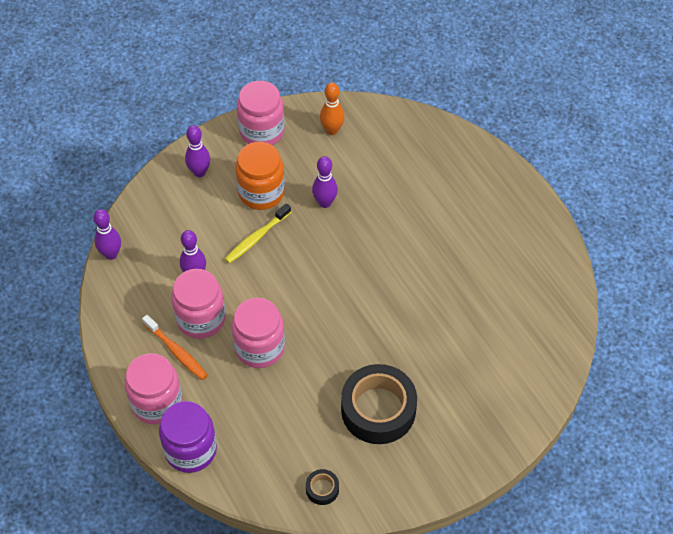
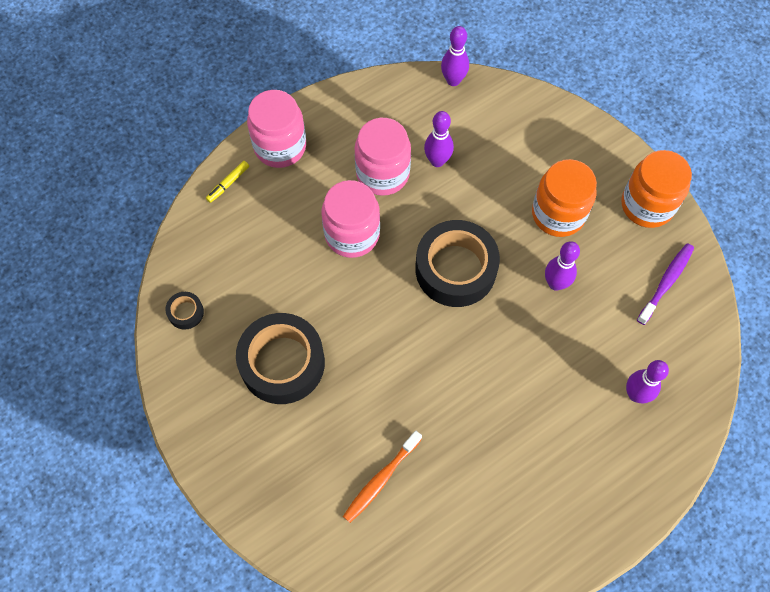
camera: 85 degrees right, 10 degrees up
(176, 352) = (340, 156): orange toothbrush -> orange toothbrush (380, 480)
(190, 450) = (228, 184): purple jar -> yellow marker
(199, 172) = (575, 148): purple bowling pin -> purple bowling pin (635, 394)
(256, 238) = (494, 216): yellow toothbrush -> none
(262, 131) = (647, 205): pink jar -> orange jar
(303, 271) = (455, 269): none -> black tape
(332, 130) = (666, 282): orange bowling pin -> purple toothbrush

